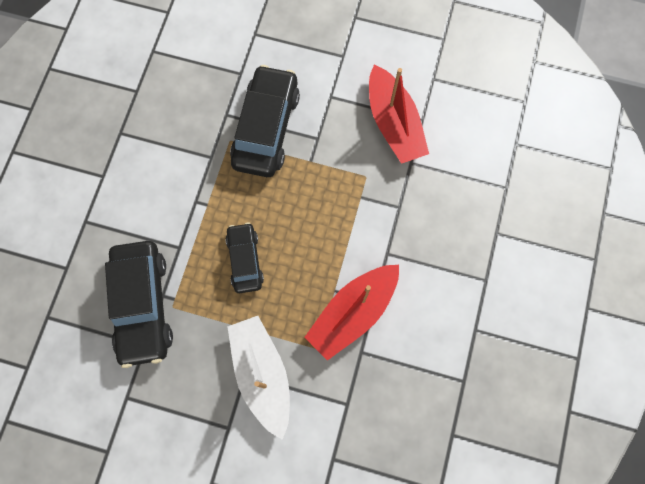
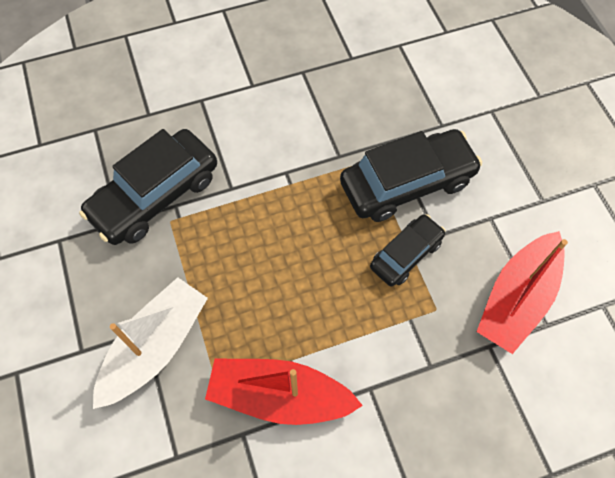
camera: 55 degrees right, 10 degrees down
(245, 260) = (260, 253): black car -> black car (406, 254)

